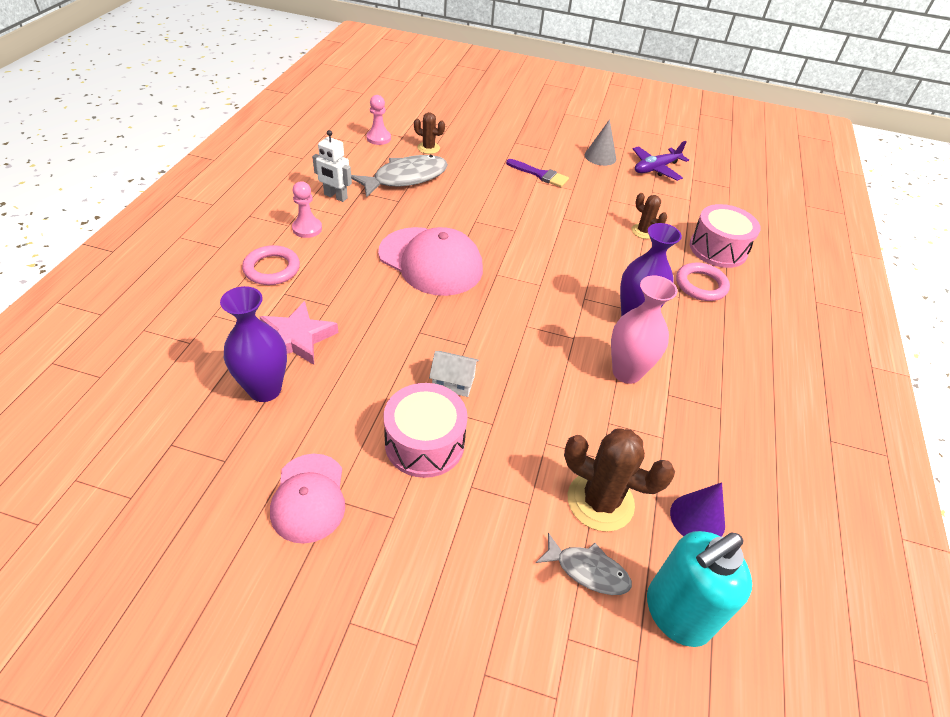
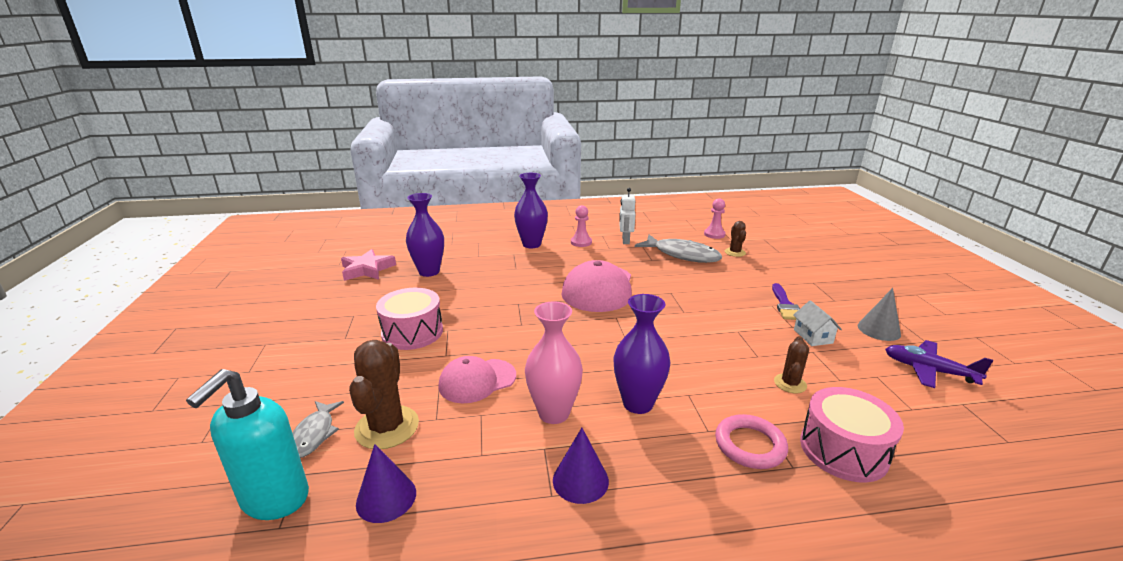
camera: 70 degrees right, 20 degrees down
(272, 269) = (531, 244): pink ring -> purple vase
(297, 338) = (477, 268): pink star -> pink star (367, 269)
(309, 498) = (352, 307): pink cap -> pink cap (477, 381)
(453, 382) = (477, 328): white house -> white house (813, 336)
(676, 613) = (274, 499): turquoise soap dispenser -> turquoise soap dispenser turned 105 degrees counterclockwise
(710, 386) = (580, 480): none -> purple cone

